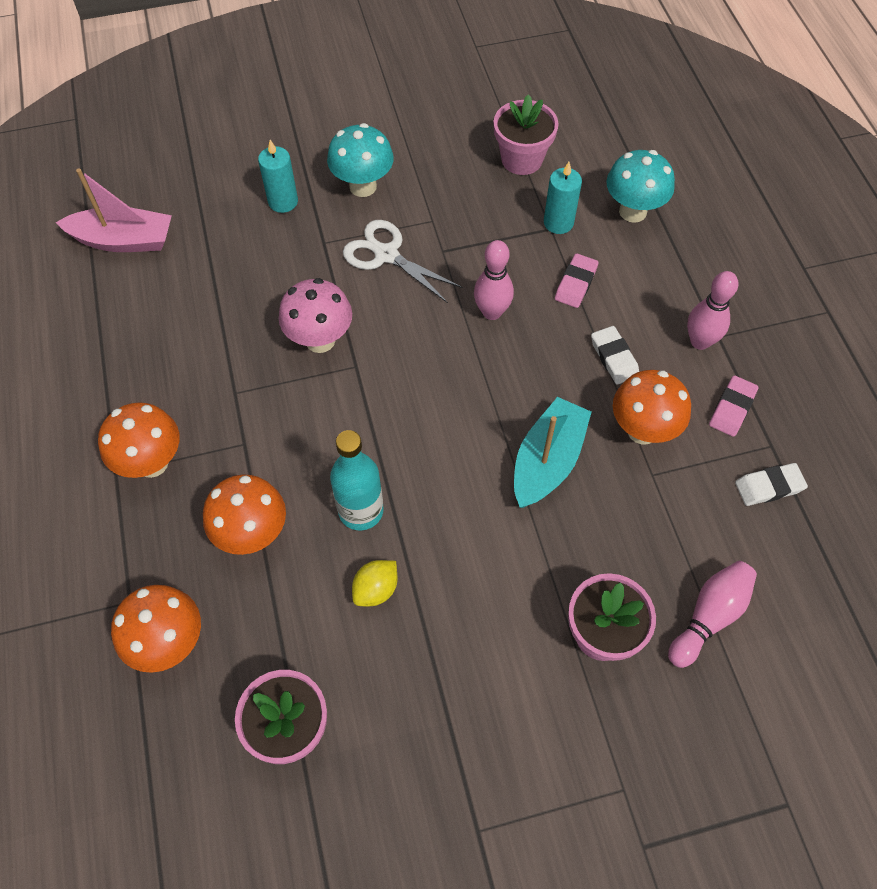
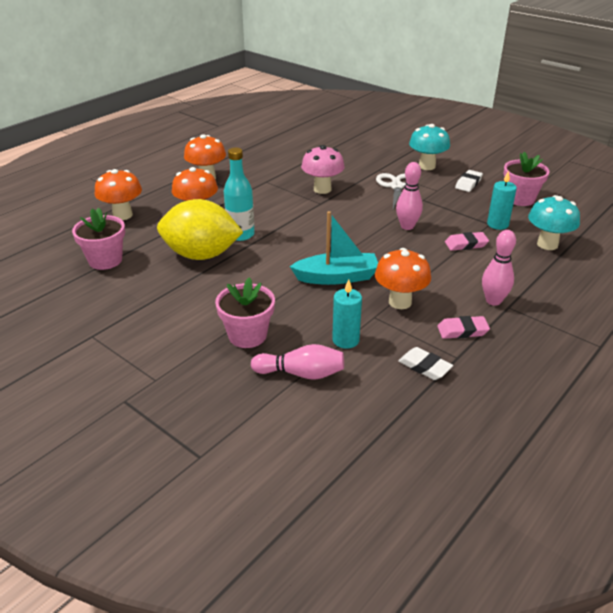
camera: 55 degrees right, 25 degrees down
(123, 240) = (310, 130): pink boat -> none
(283, 202) = (385, 152): turquoise candle -> turquoise candle (345, 340)
(376, 589) = (201, 255): yellow lemon -> yellow lemon, size x2.37
(614, 358) = (435, 274): white eraser -> white eraser (468, 183)

